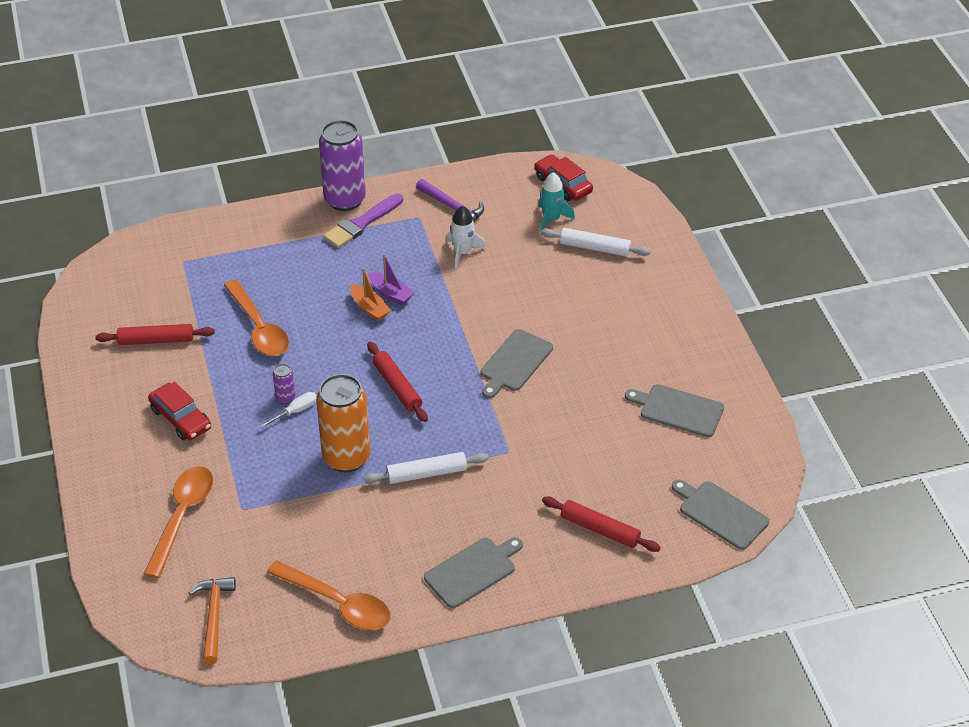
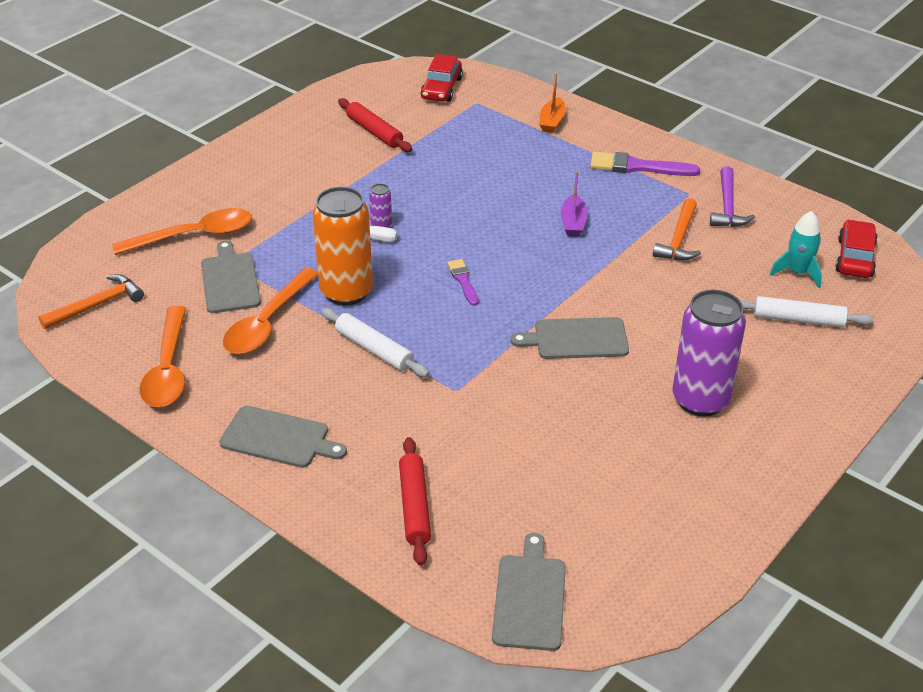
camera: 55 degrees right, 5 degrees down
(181, 418) = (301, 184): red car -> red car (441, 88)
(259, 328) = (447, 173): orange spoon -> orange spoon (267, 322)
(345, 200) = (653, 145): purple can -> purple can (700, 400)
(369, 308) = (541, 219): orange boat -> orange boat (552, 121)
(397, 387) = (463, 281): red rolling pin -> purple brush
(462, 252) = (678, 239): white rocket -> orange hammer
(595, 248) = (798, 319): white rolling pin -> white rolling pin turned 60 degrees counterclockwise
(678, 410) = (645, 490): grey cutting board -> grey cutting board (230, 280)

